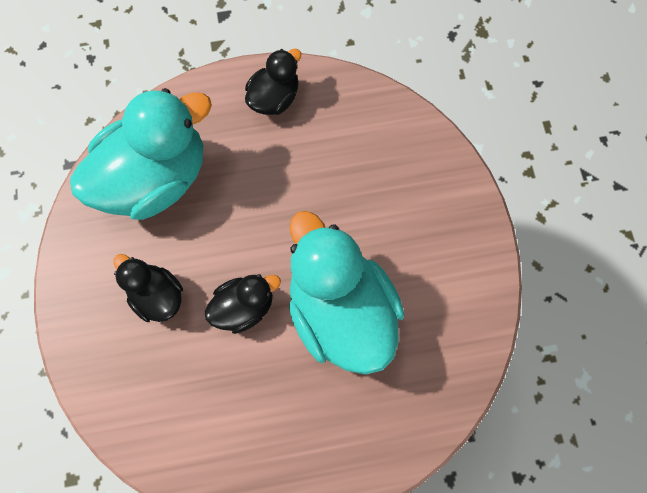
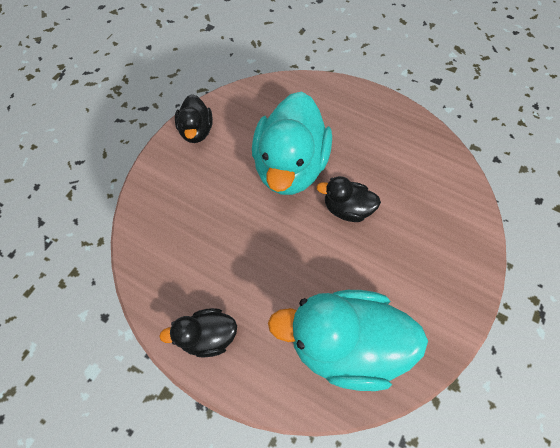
camera: 140 degrees left, 10 degrees down
(158, 294) = (399, 256): black duck -> black duck (196, 131)

